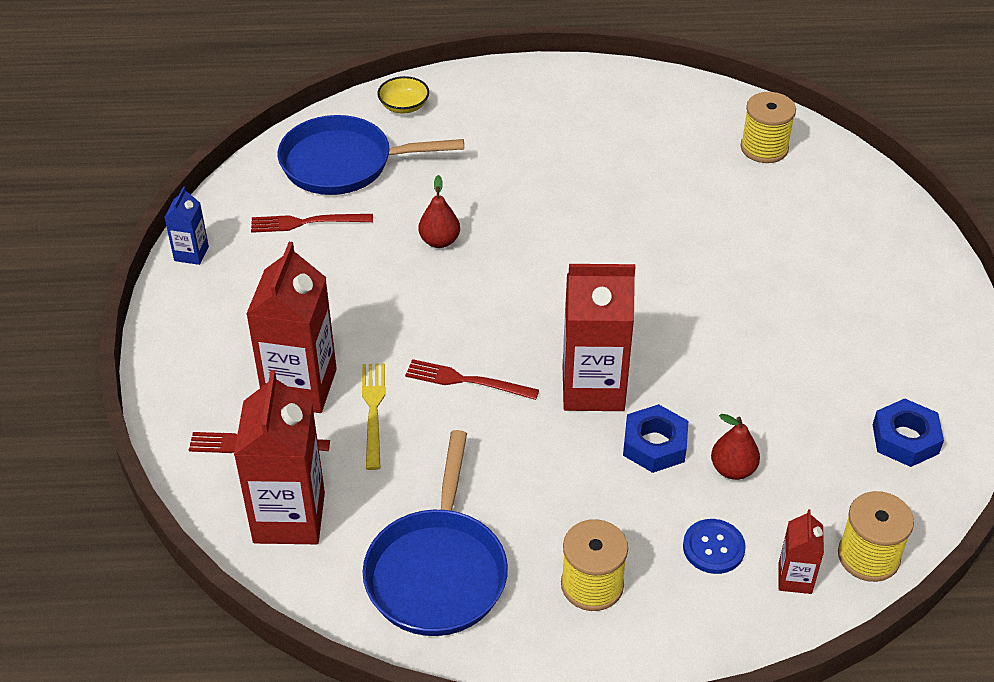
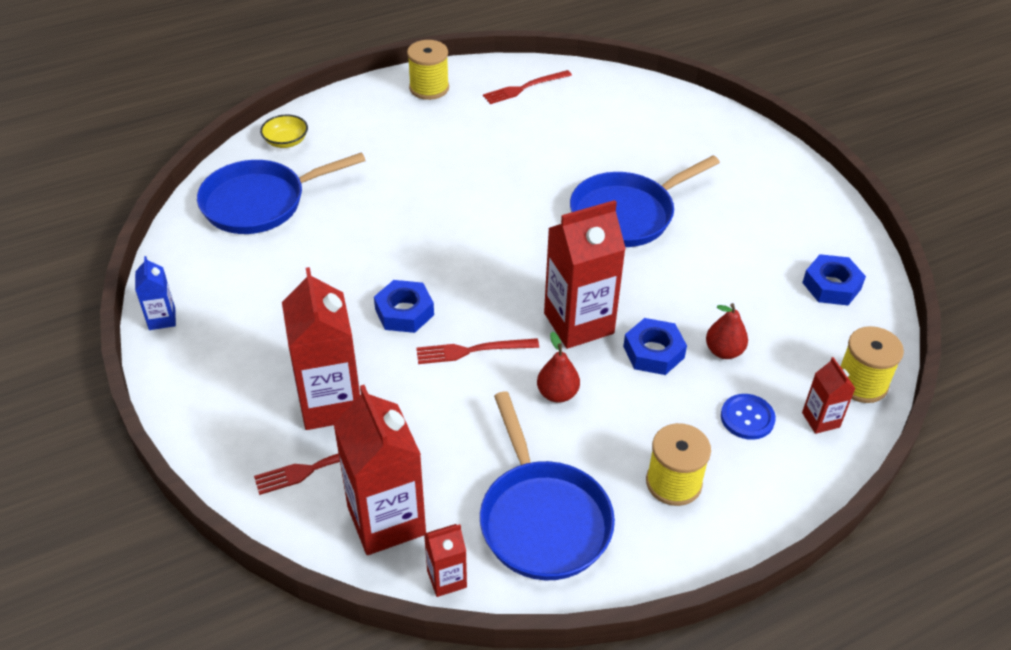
camera: 25 degrees left, 0 degrees up
(307, 222) = (255, 261): red fork -> red fork (524, 88)
(313, 593) = (446, 579): none -> red carton
(373, 411) = (407, 402): yellow fork -> none
(422, 319) = (404, 312): none -> blue nut
(439, 241) = (382, 243): red pear -> red pear (557, 394)
(718, 288) = (627, 214): none -> blue pan
(764, 148) = (597, 99): yellow spool -> yellow spool (429, 88)

